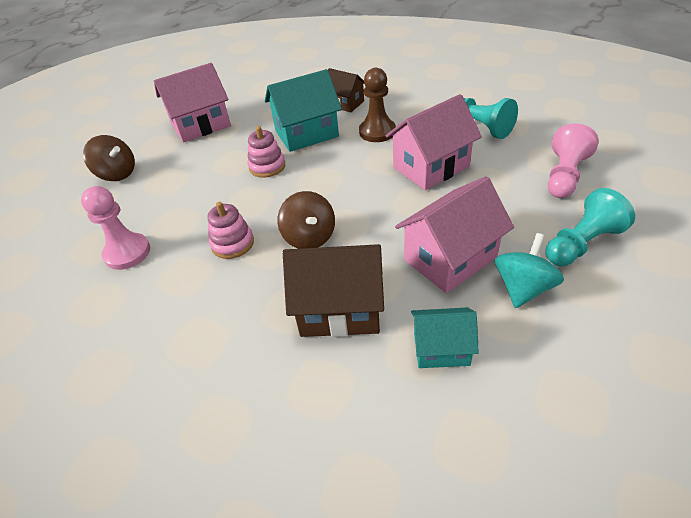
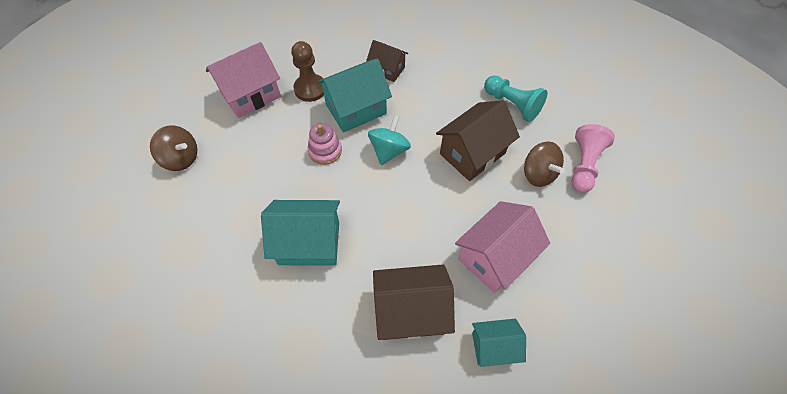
camera: 10 degrees left, 15 degrees up
(127, 253) = (215, 255): pink pawn -> none
(232, 243) = (309, 243): pink stacking toy -> turquoise house
(309, 237) = (375, 235): brown spinning top -> brown spinning top (538, 174)
(377, 132) = (421, 108): brown pawn -> brown pawn (310, 89)
(431, 167) = (472, 153): pink house -> brown house
(523, 288) = (552, 286): turquoise spinning top -> turquoise spinning top (389, 150)
(582, 243) = (597, 239): turquoise pawn -> none

